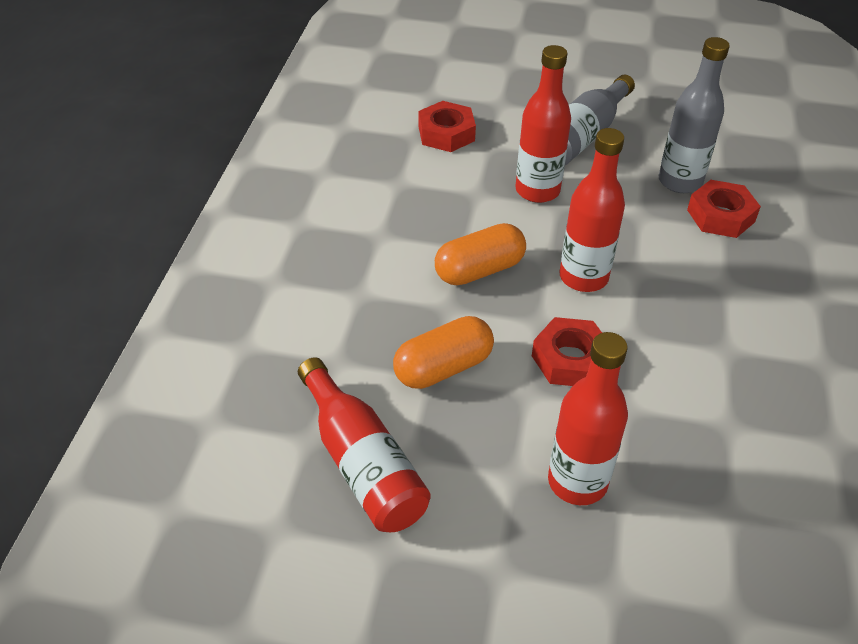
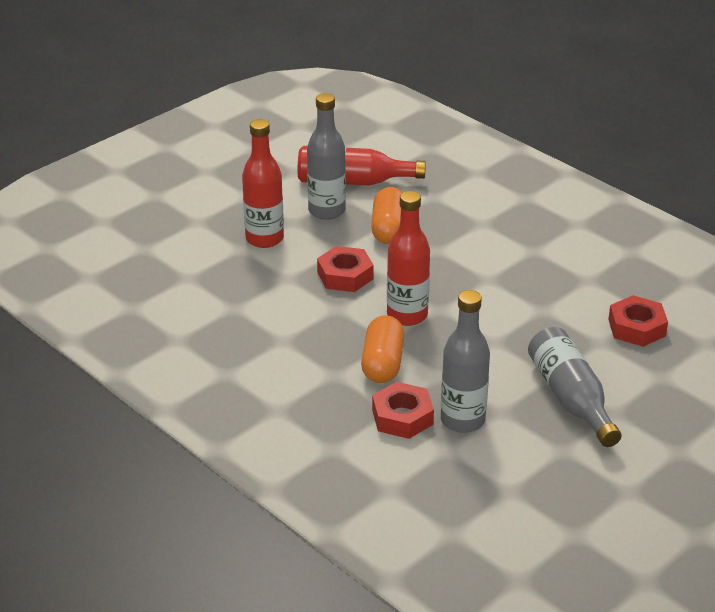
camera: 125 degrees right, 10 degrees down
(457, 452) = (327, 211): none -> grey bottle
(479, 270) = (458, 276): orange capsule -> orange capsule (383, 363)
(537, 190) = (519, 340): red bottle -> none

